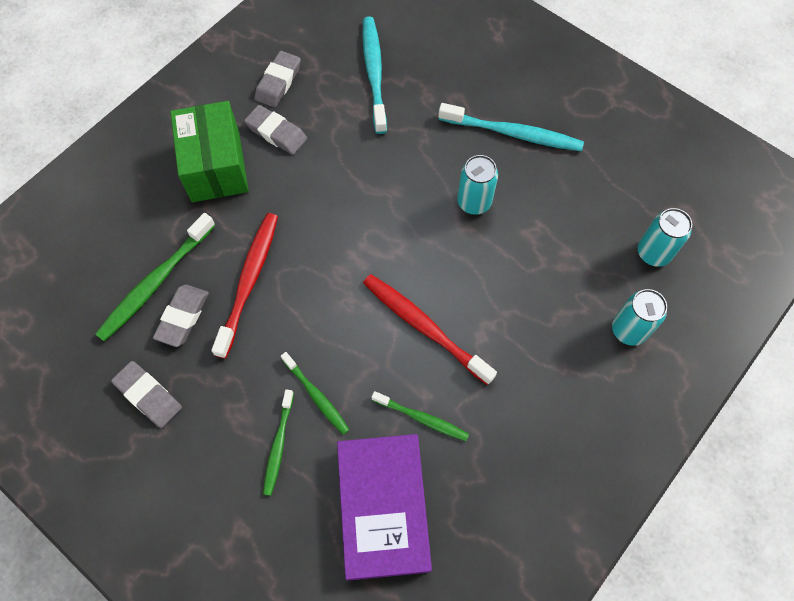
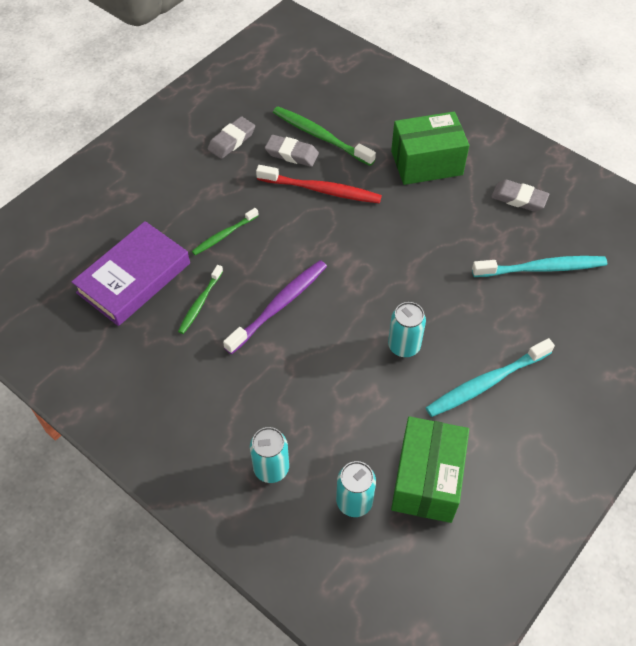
camera: 90 degrees right, 10 degrees down
(276, 133) = (464, 200): grey eraser -> none
(278, 445) = (188, 214): green toothbrush -> none
(383, 507) = (134, 278): purple book -> purple book turned 45 degrees counterclockwise
(424, 327) = (279, 305): red toothbrush -> purple toothbrush
(513, 133) = (486, 383): turquoise toothbrush -> turquoise toothbrush turned 45 degrees clockwise
(622, 190) = (427, 480): none -> green box

